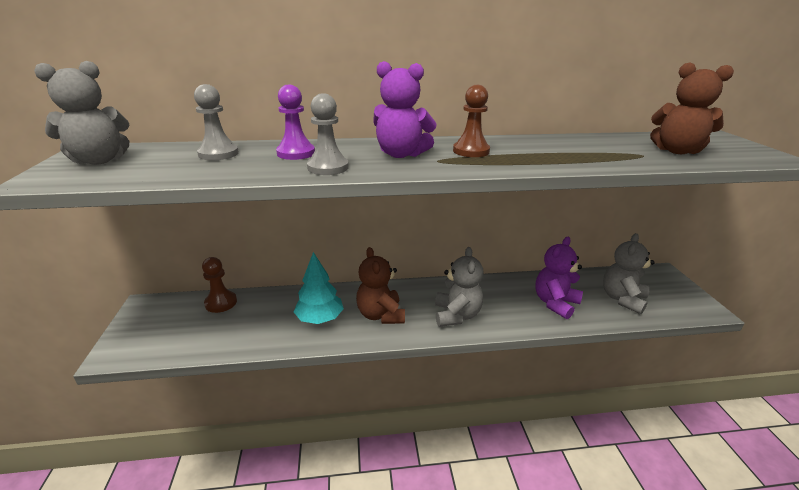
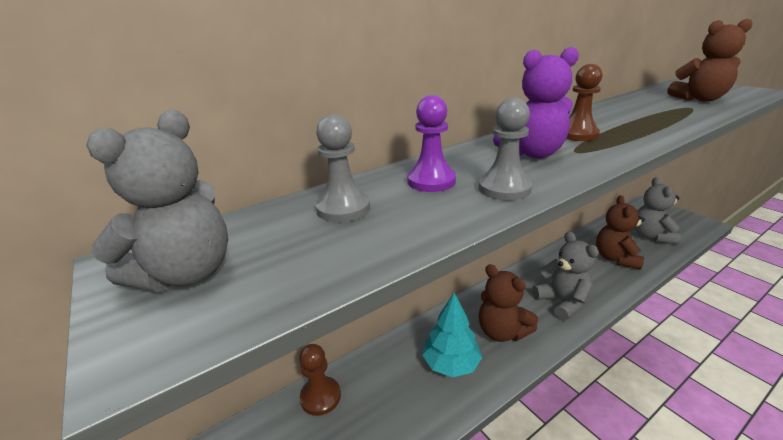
camera: 25 degrees left, 0 degrees up
(555, 303) = (615, 258): purple teddy bear -> brown teddy bear

